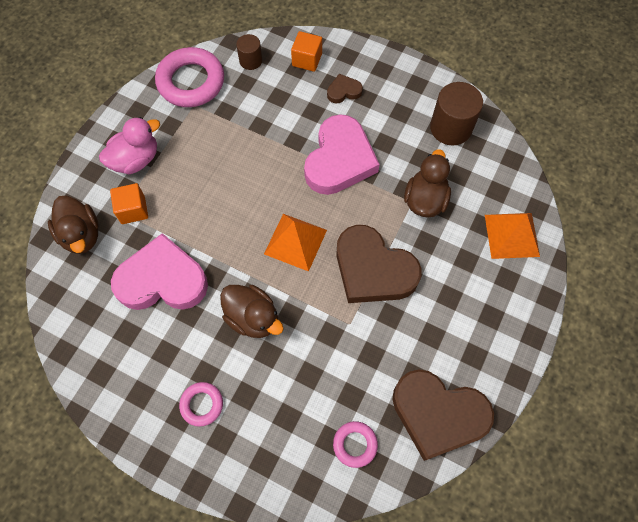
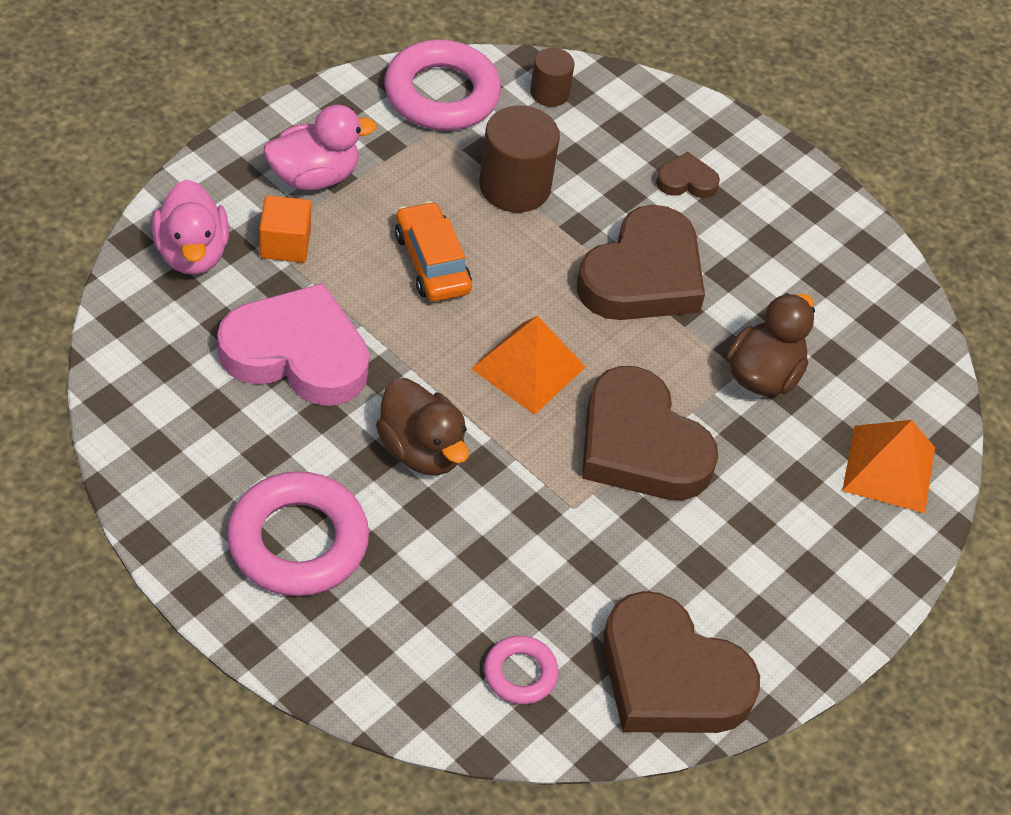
camera: 10 degrees right, 15 degrees down
(81, 235) = (192, 253): brown duck -> pink duck
(202, 404) = (298, 541): pink ring -> pink ring, size x1.94
(220, 192) = (432, 262): none -> orange car
(307, 60) = (642, 118): orange cube -> none
(339, 160) = (643, 276): pink heart -> brown heart
(451, 128) = (845, 286): brown cylinder -> brown cylinder (514, 186)

